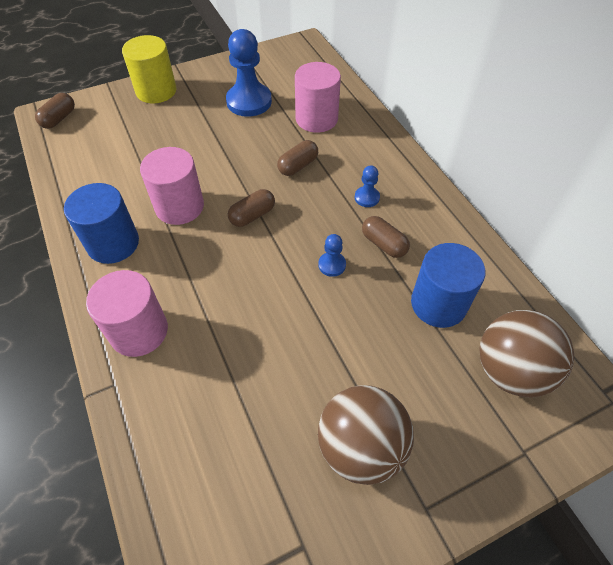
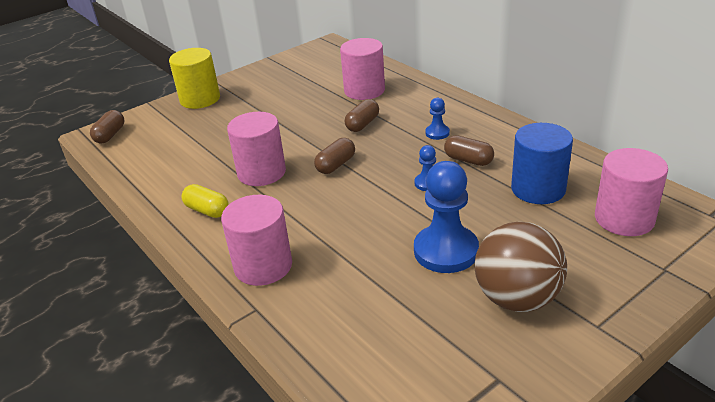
camera: 10 degrees left, 20 degrees down
(113, 243) = (207, 210): blue cylinder -> yellow capsule
(249, 101) = (294, 90): blue pawn -> blue pawn (446, 251)
(510, 370) = (624, 219): brown ball -> pink cylinder

